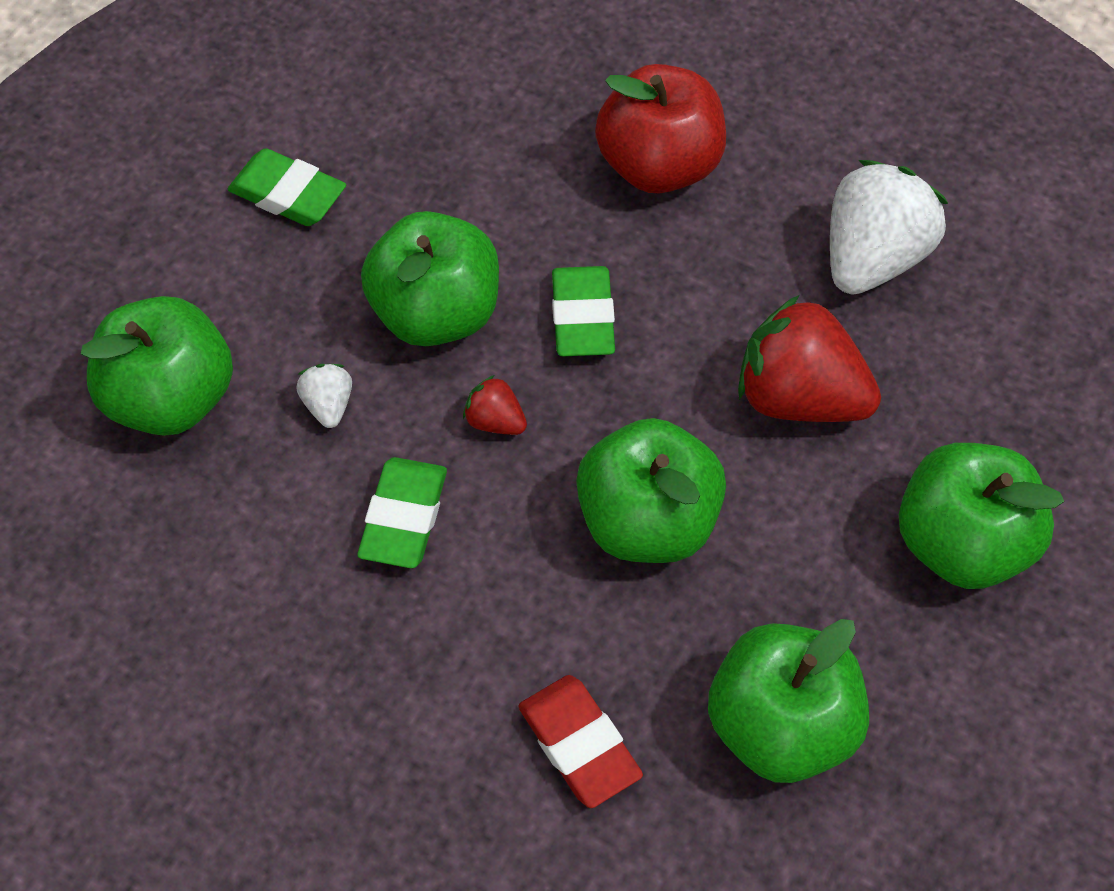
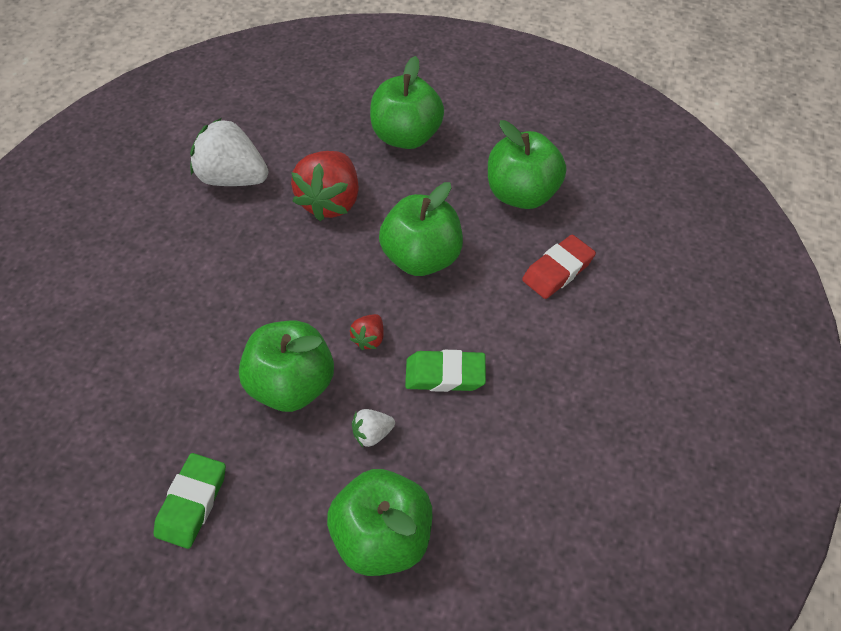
camera: 100 degrees left, 5 degrees down
(582, 317) = (287, 306): green eraser -> none
(659, 166) = (164, 282): red apple -> none

